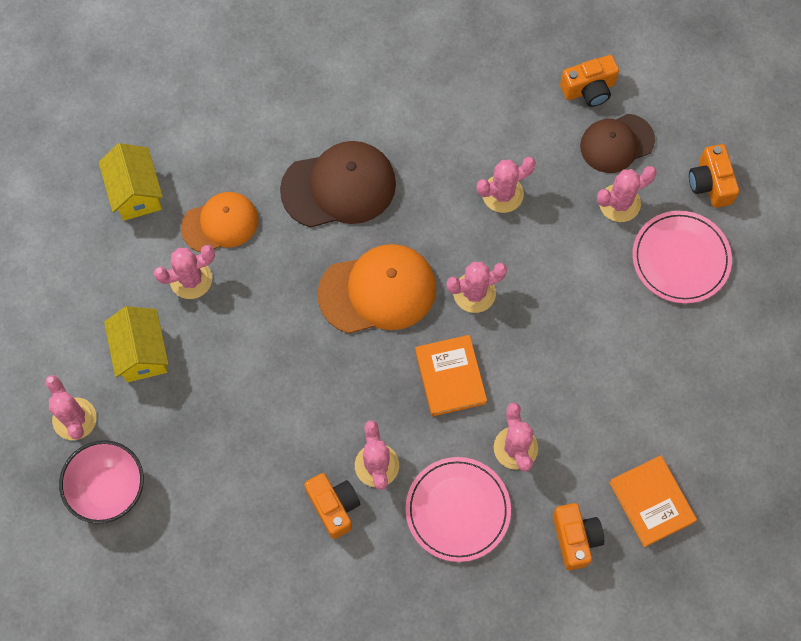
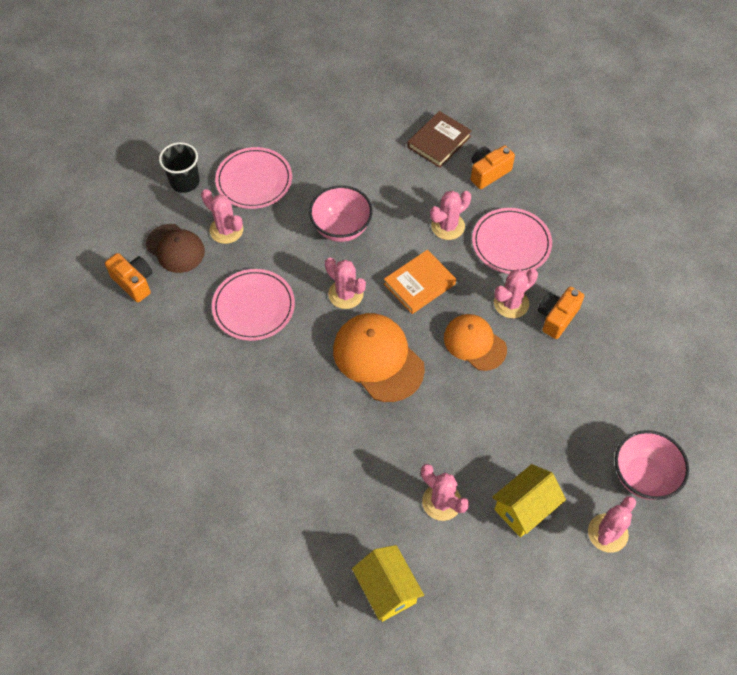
camera: 115 degrees left, 10 degrees down
(136, 193) = (387, 590): yellow house -> yellow house turned 75 degrees counterclockwise
(220, 223) = (380, 503): orange cap -> orange cap (474, 343)
(339, 187) = (302, 425): brown cap -> none
(502, 194) = (253, 306): pink cactus -> pink plate
(567, 326) = (341, 228): none -> pink bowl
(651, 502) = (439, 142): orange book -> brown book
(710, 184) = (185, 182): orange camera -> black cup

